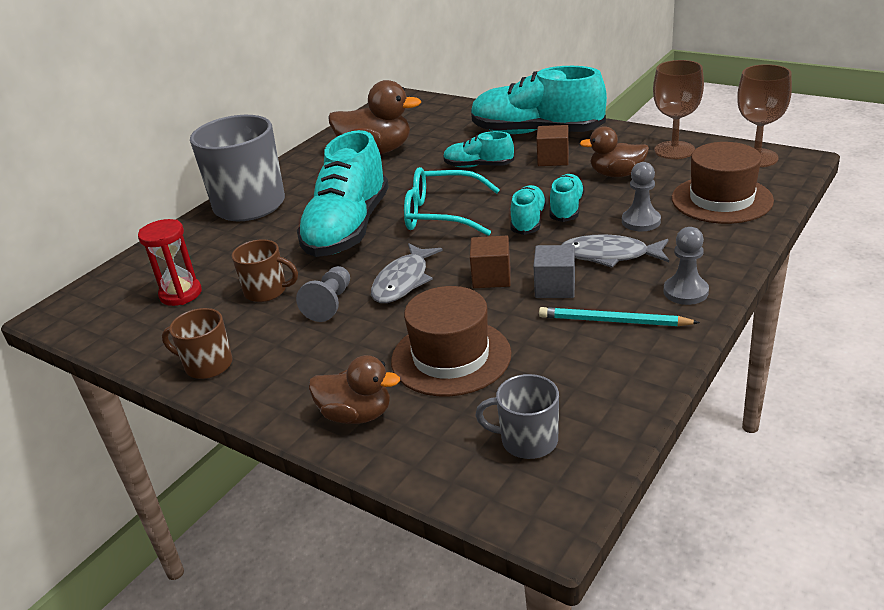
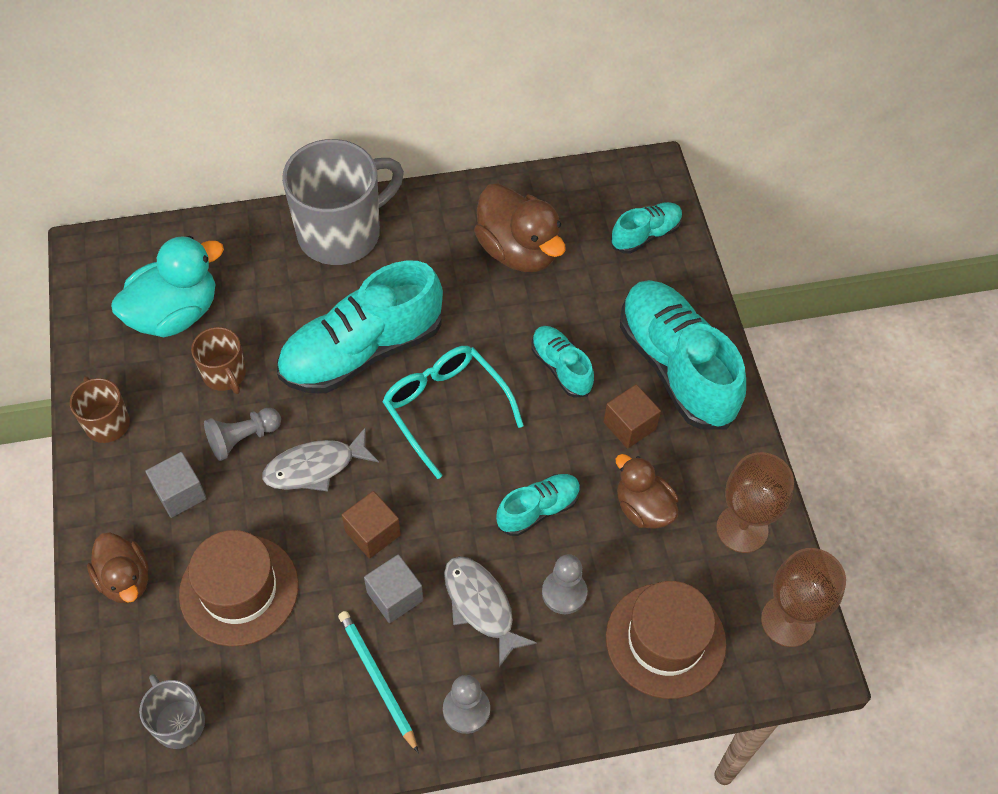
camera: 40 degrees right, 25 degrees up
(181, 294) = (175, 314): red hourglass -> turquoise duck
(326, 353) = (180, 493): none -> grey cube
(528, 221) = (490, 492): turquoise shoe -> turquoise shoe (645, 235)

